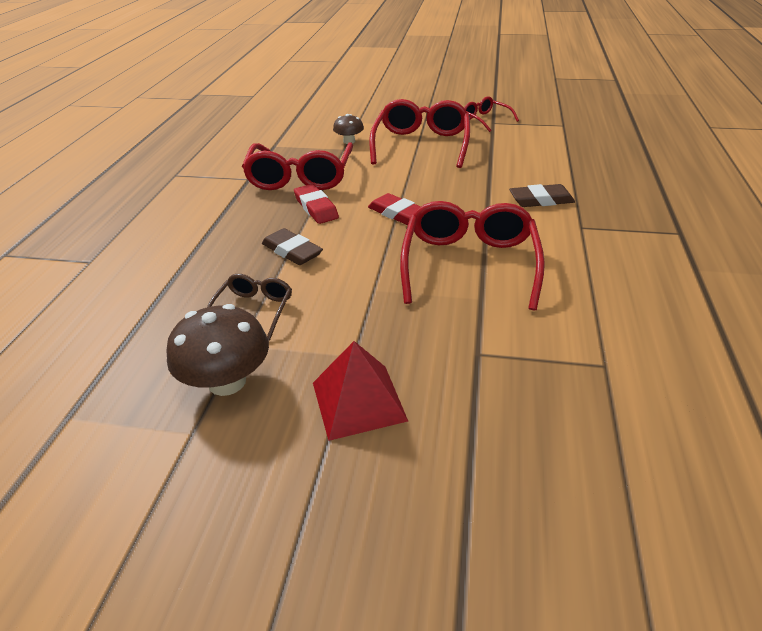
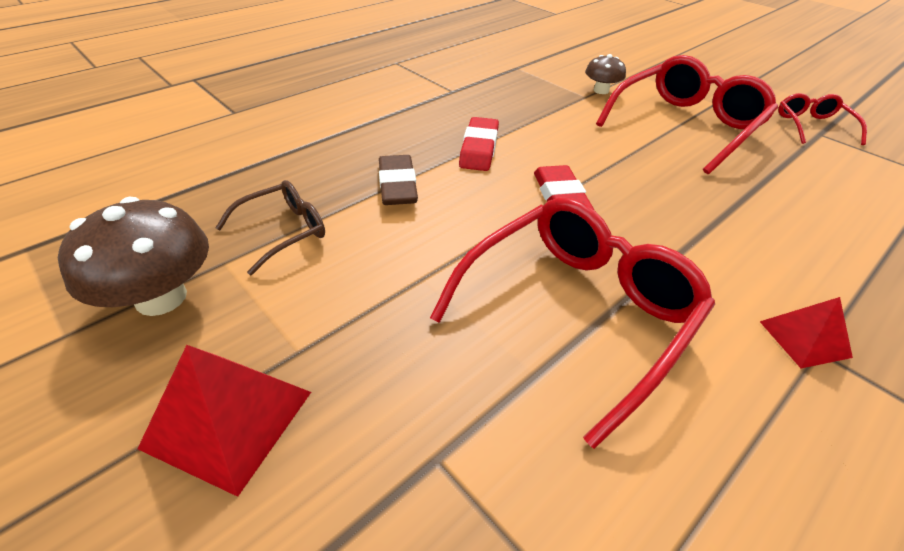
camera: 35 degrees right, 5 degrees up
(300, 177) = (503, 109): red glasses -> none
(541, 200) = (787, 273): brown eraser -> none
(572, 225) = (804, 338): none -> red pyramid

